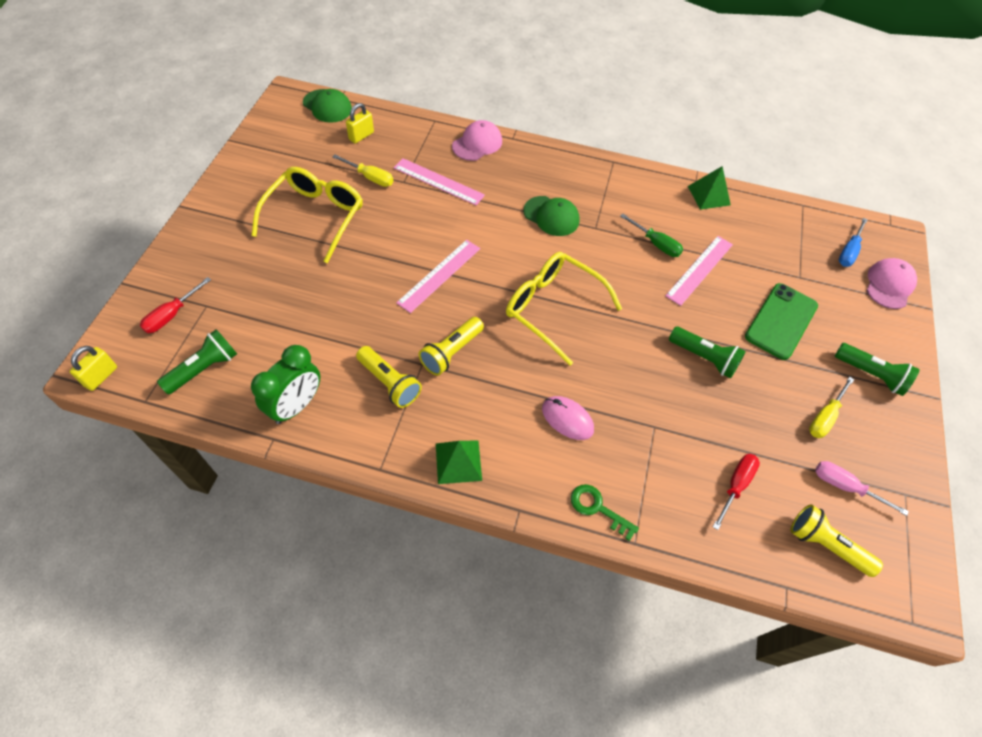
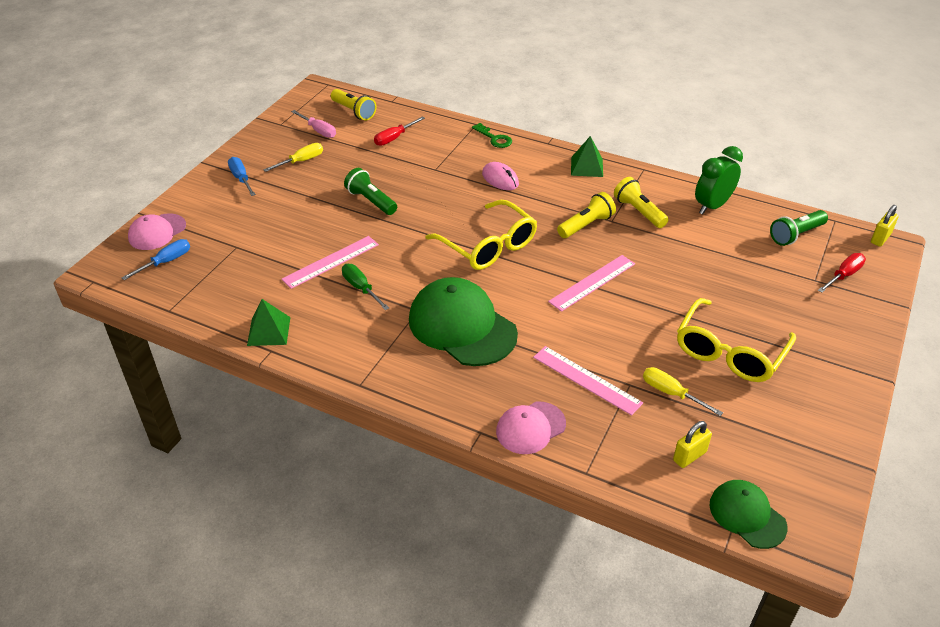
camera: 165 degrees left, 15 degrees down
(551, 216) = (462, 326): green cap -> green cap, size x1.78
(781, 321) = (285, 217): green phone -> none
(870, 374) = (241, 179): green flashlight -> blue screwdriver

